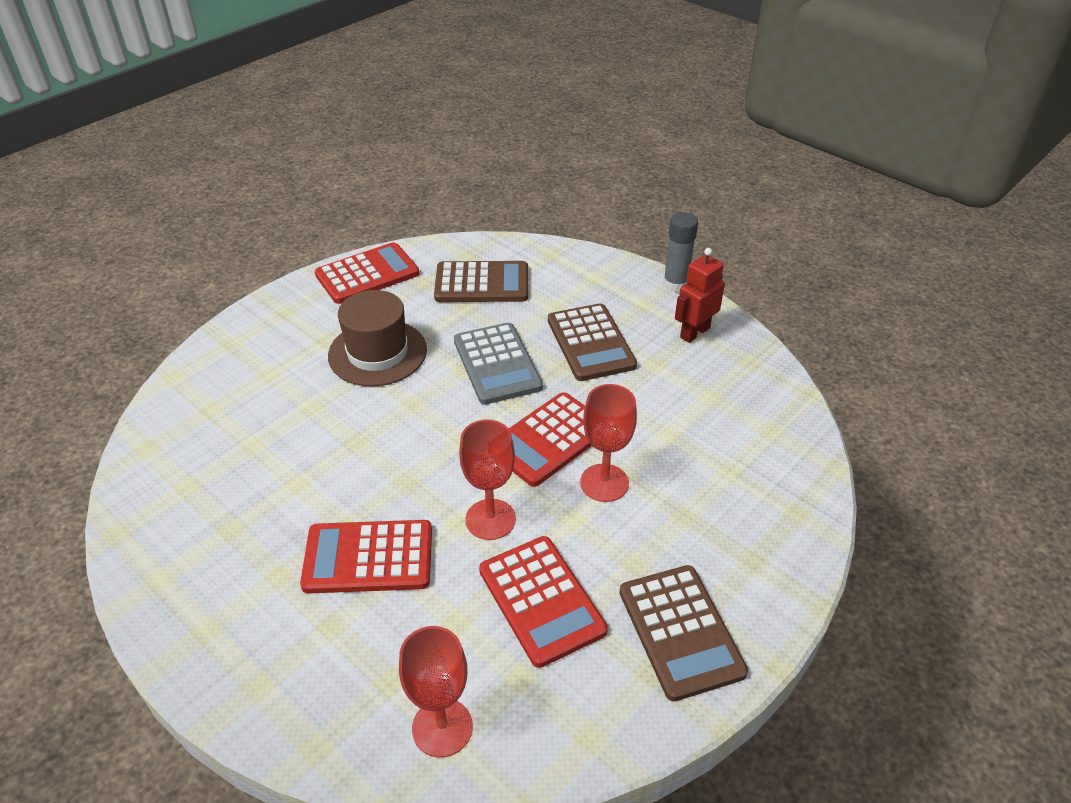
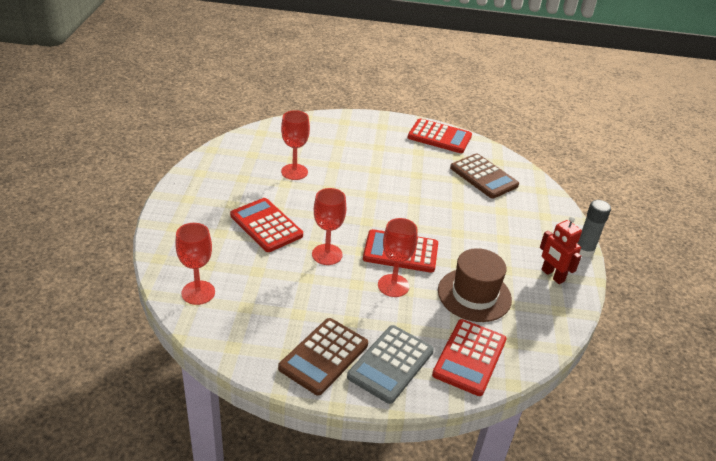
camera: 50 degrees right, 5 degrees down
(282, 459) = (294, 172): none -> red goblet
(377, 353) = (391, 167): brown hat -> brown hat (474, 295)
(497, 364) = (431, 209): grey calculator -> grey calculator (391, 364)
(541, 600) = (295, 294): red calculator -> red calculator (469, 357)
(590, 343) = (490, 236): brown calculator -> none
(694, 332) = (552, 275): red robot -> red robot turned 135 degrees counterclockwise

